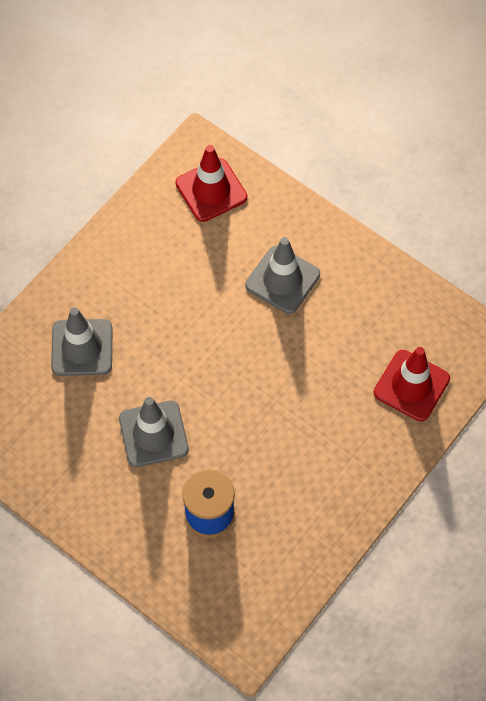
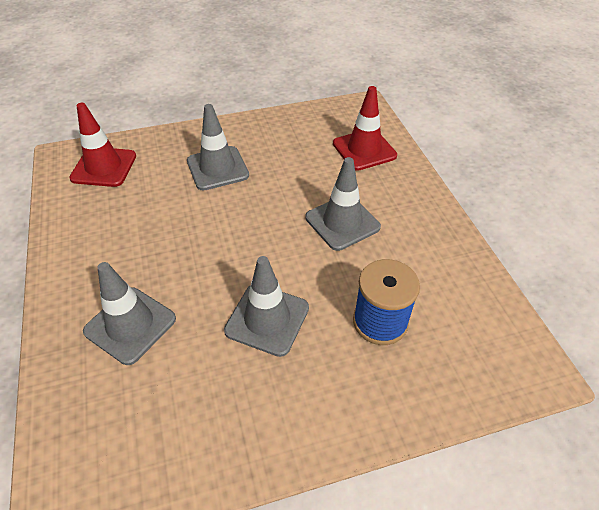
camera: 55 degrees left, 15 degrees down
(295, 425) = (342, 222): none -> grey traffic cone

